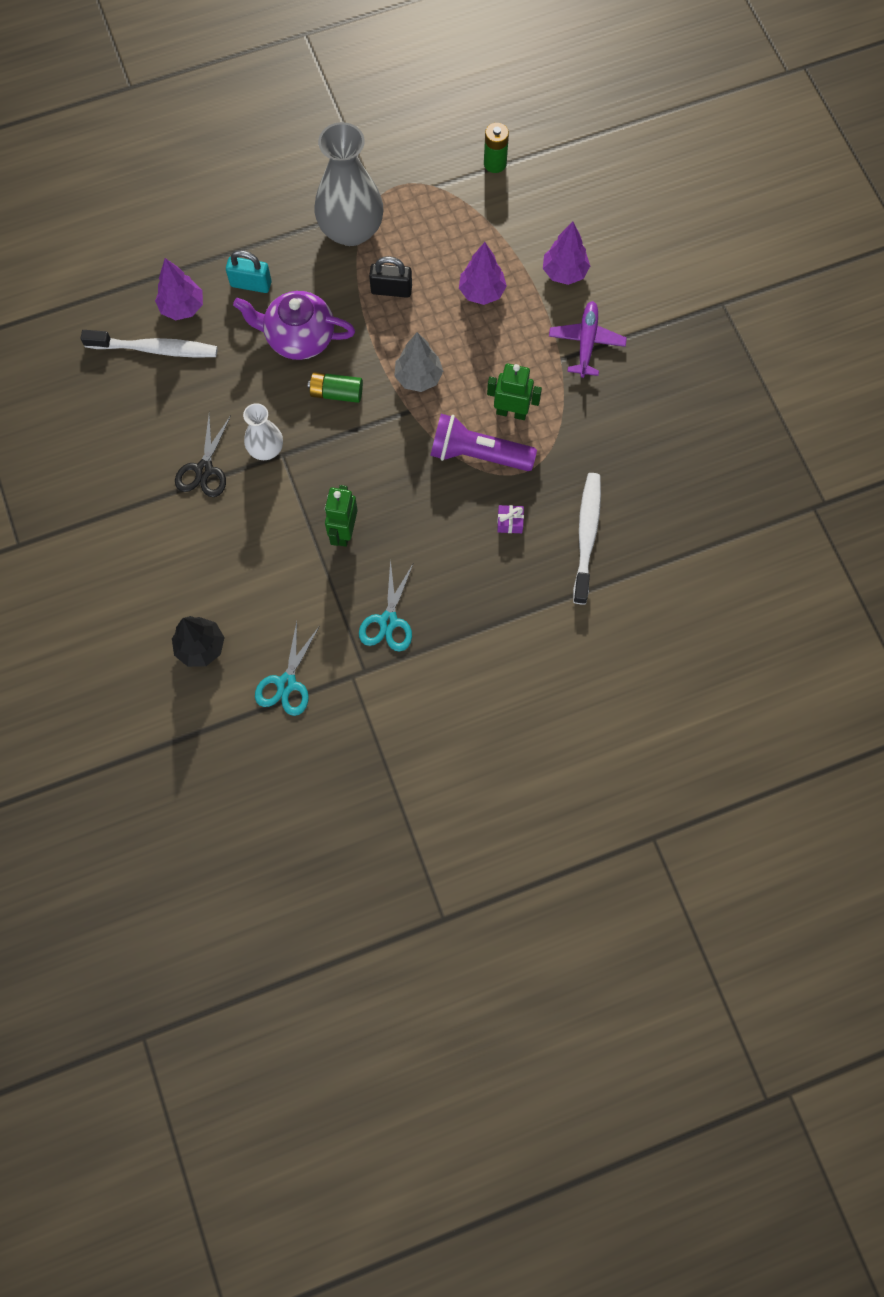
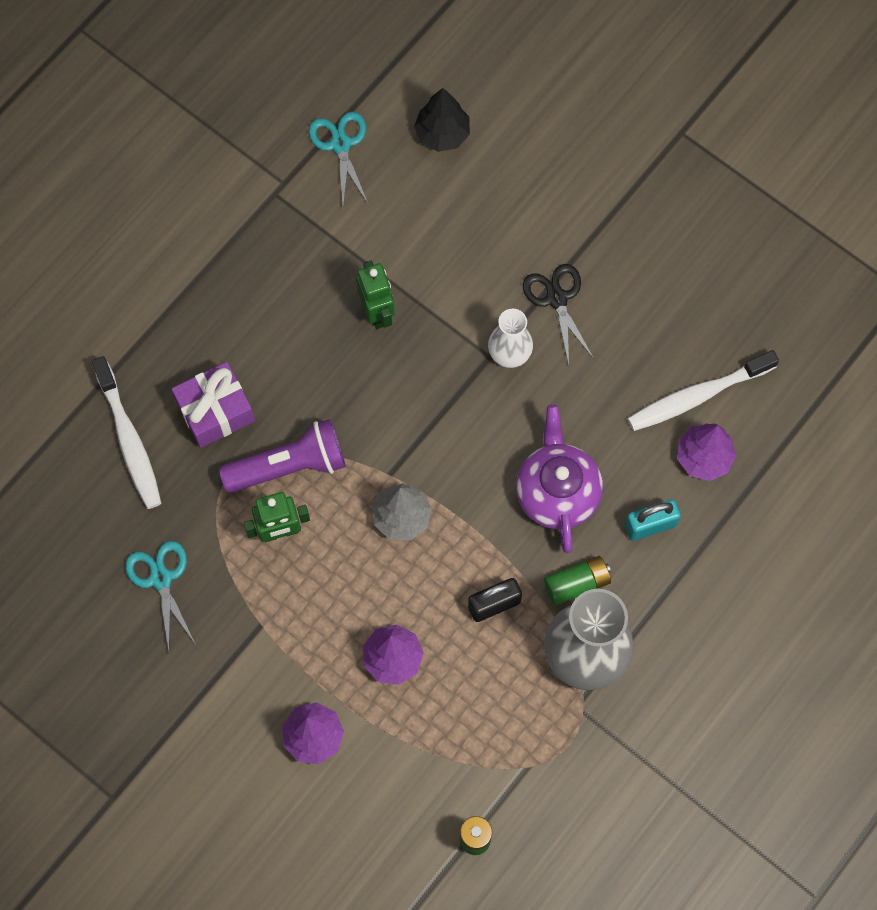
camera: 150 degrees right, 0 degrees up
(299, 338) = (557, 492): purple teapot -> purple teapot turned 75 degrees counterclockwise
(336, 393) = (477, 452): green battery -> green battery (577, 583)
(388, 621) = (280, 250): turquoise scissors -> turquoise scissors (161, 579)
(510, 522) = (215, 411): purple gift -> purple gift, size x2.13
(586, 343) = (242, 660): purple plane -> none

